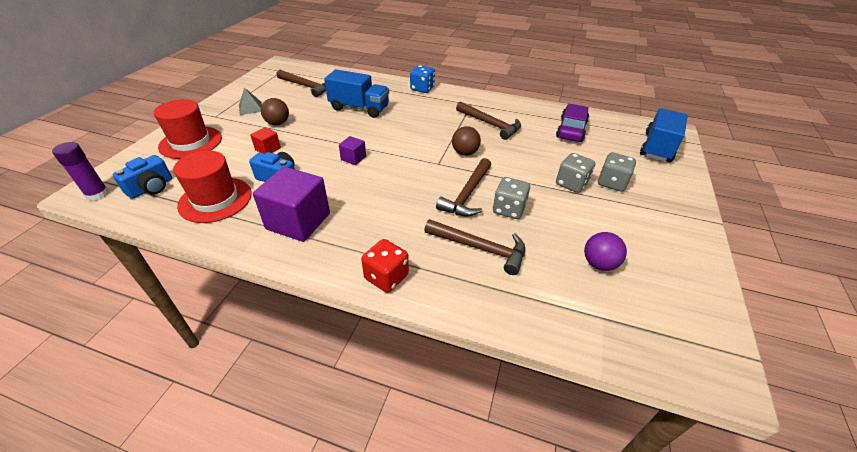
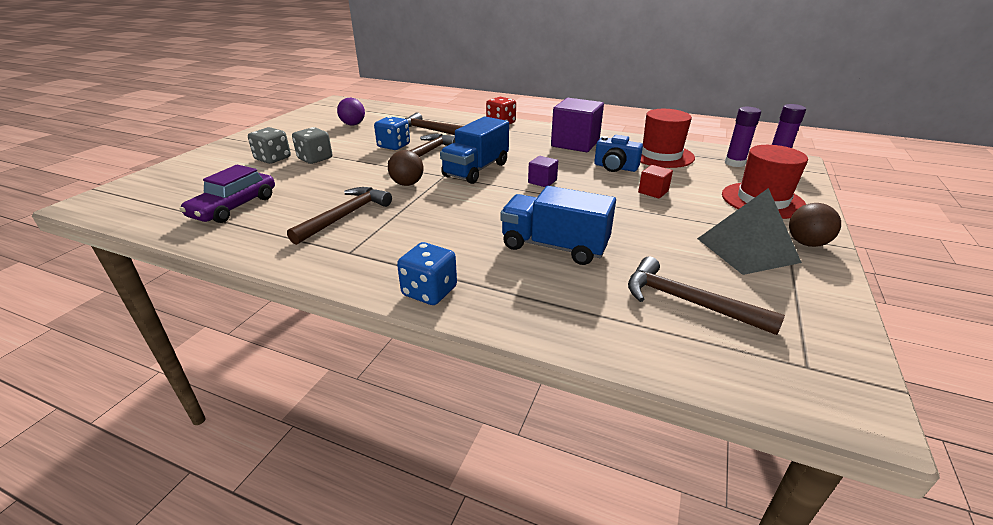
camera: 175 degrees left, 10 degrees down
(151, 188) = (734, 163): blue camera -> purple glue stick
(250, 108) = (747, 250): grey pyramid -> grey pyramid, size x1.75
(278, 123) = (672, 223): brown ball -> brown ball (806, 243)
(490, 124) = (346, 216): brown hammer -> brown hammer turned 75 degrees clockwise
(508, 209) = (394, 146): grey dice -> blue dice
(657, 147) = (157, 185): blue truck -> blue truck (476, 170)

